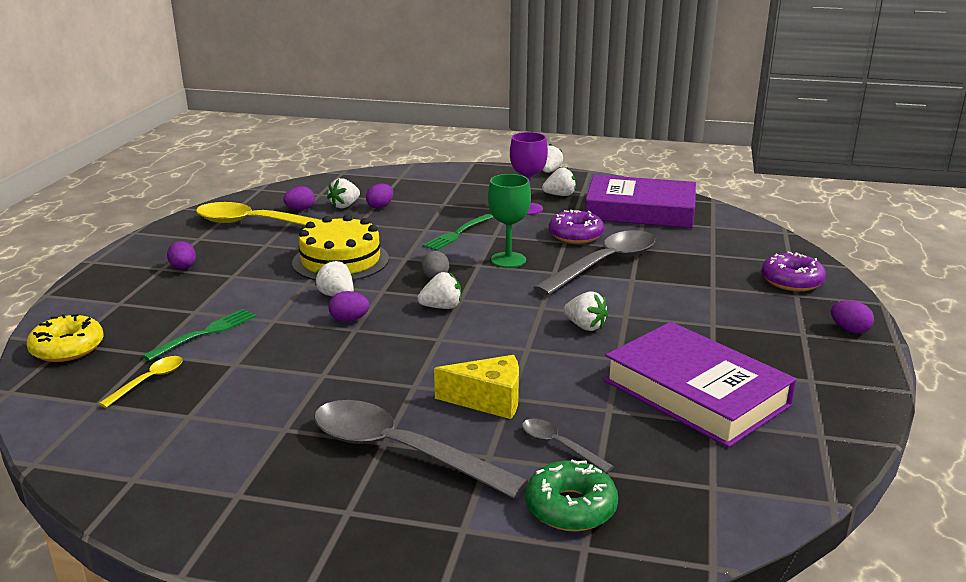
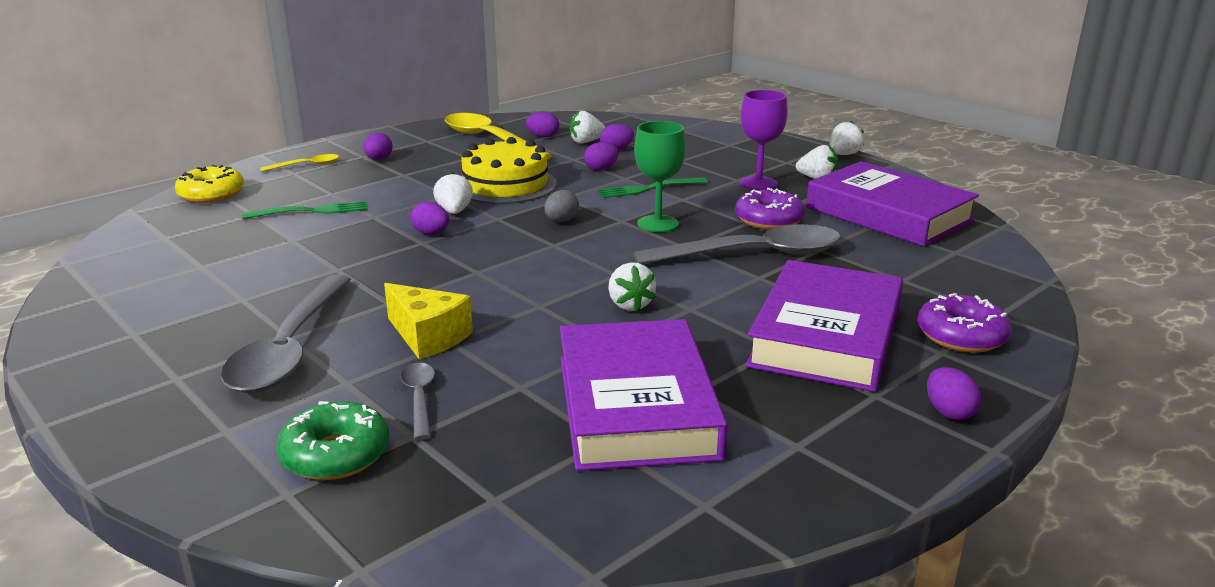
camera: 35 degrees right, 0 degrees up
(149, 381) = (220, 233): yellow spoon -> yellow spoon (307, 165)
(395, 226) = (601, 169): none -> purple egg
(399, 451) = (289, 349): grey spoon -> grey spoon turned 150 degrees counterclockwise
(442, 307) = (524, 246): white strawberry -> none
(727, 306) = (826, 336): none -> purple book

